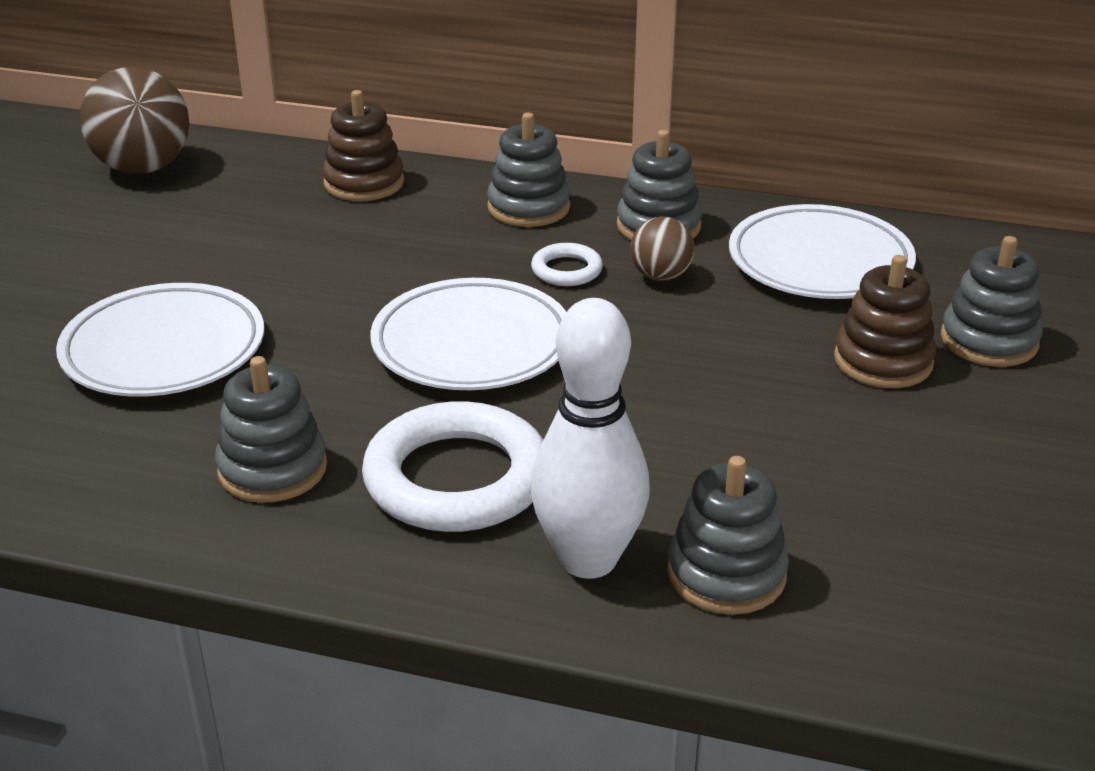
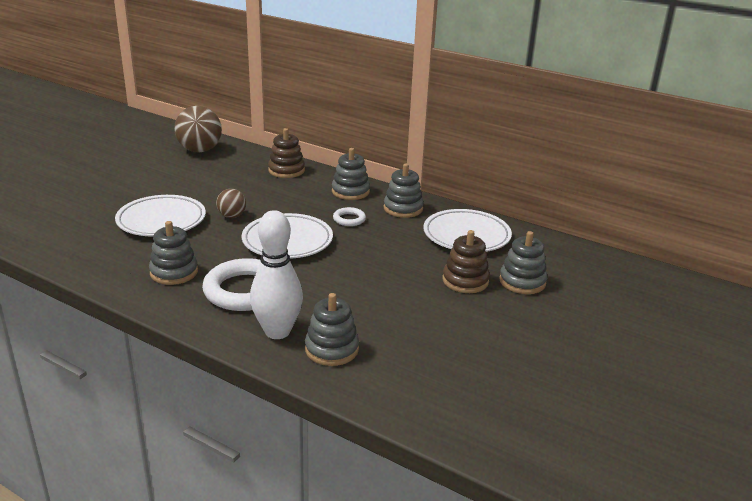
camera: 15 degrees right, 5 degrees down
(660, 276) = (389, 229): brown ball -> brown ball (232, 216)

